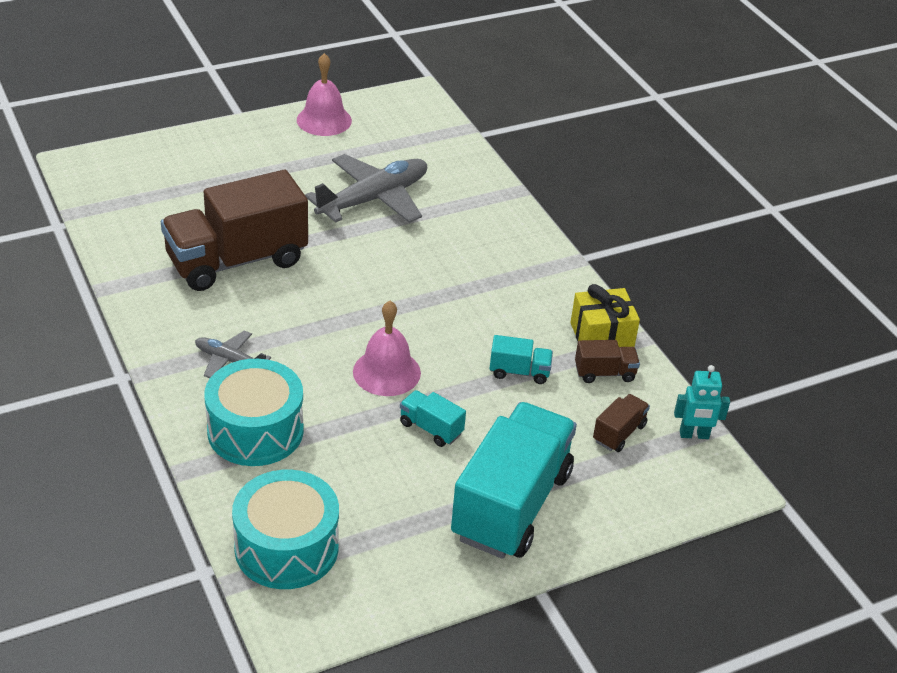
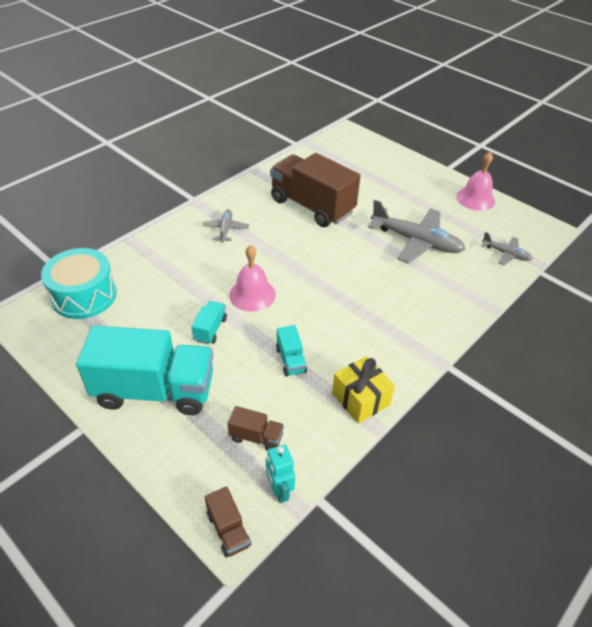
camera: 70 degrees right, 5 degrees up
(255, 430) = (173, 256): turquoise drum -> none
(440, 143) = (506, 254): none -> grey plane
(604, 373) = (319, 411): brown truck -> brown truck (228, 529)

